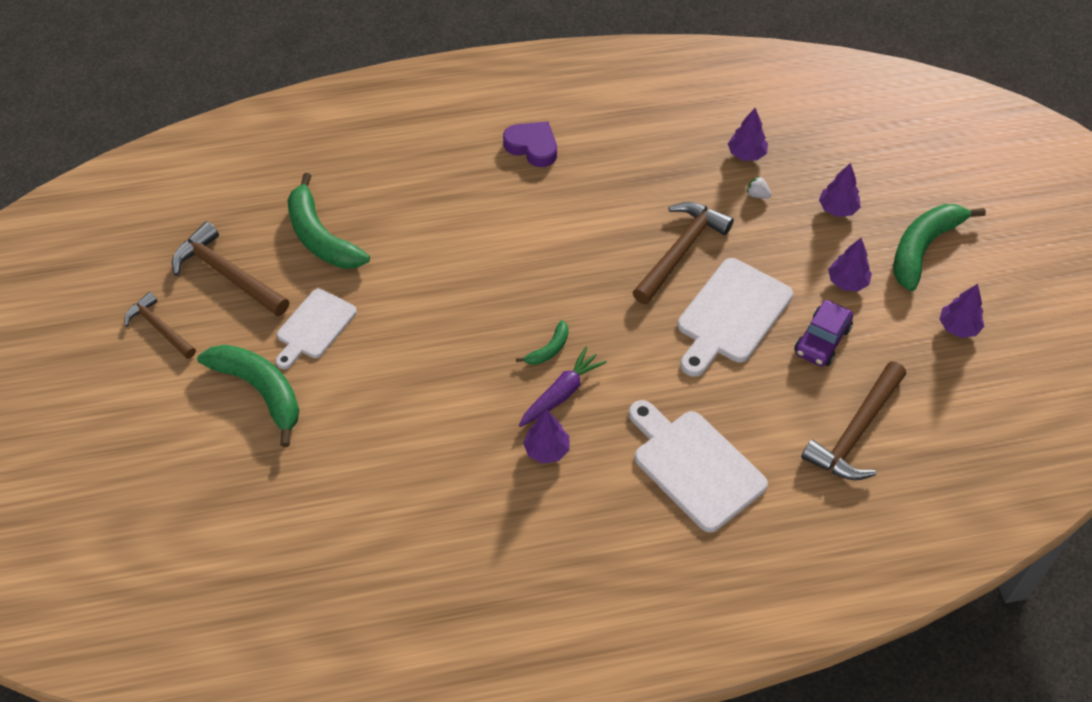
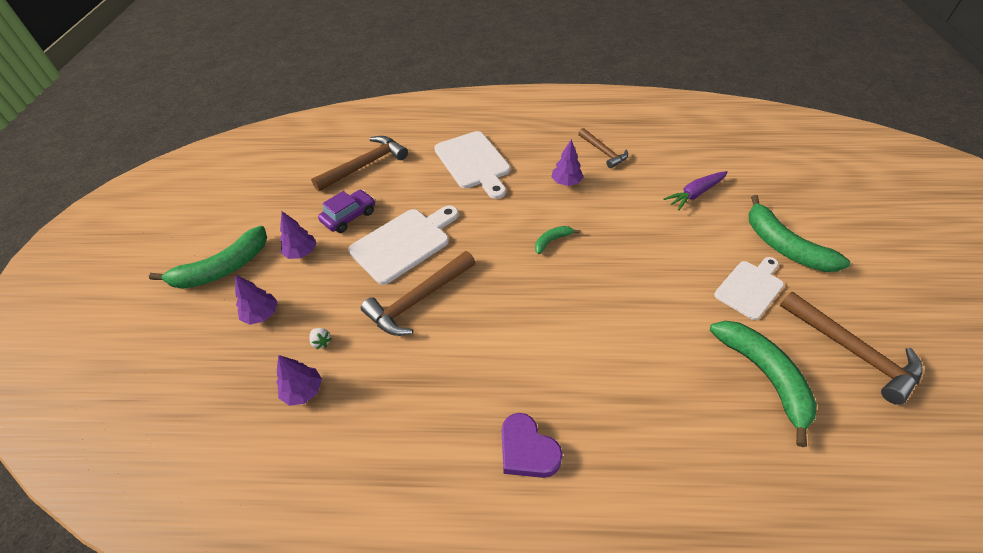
camera: 165 degrees left, 5 degrees down
(160, 328) = (897, 309): brown hammer -> brown hammer (603, 152)
(561, 393) = (549, 211): purple carrot -> purple carrot (695, 194)
(958, 327) = (250, 211): purple tree -> none

